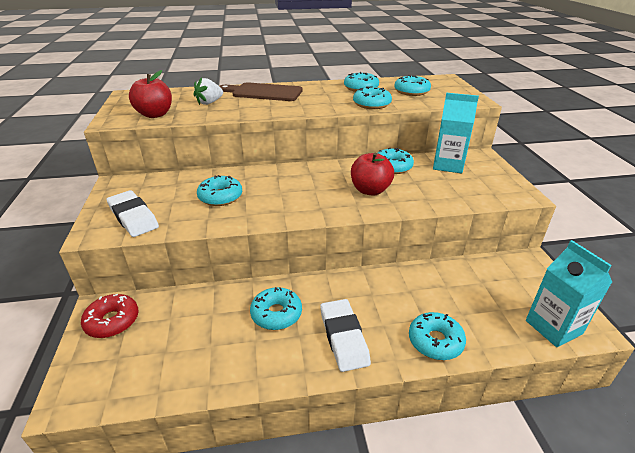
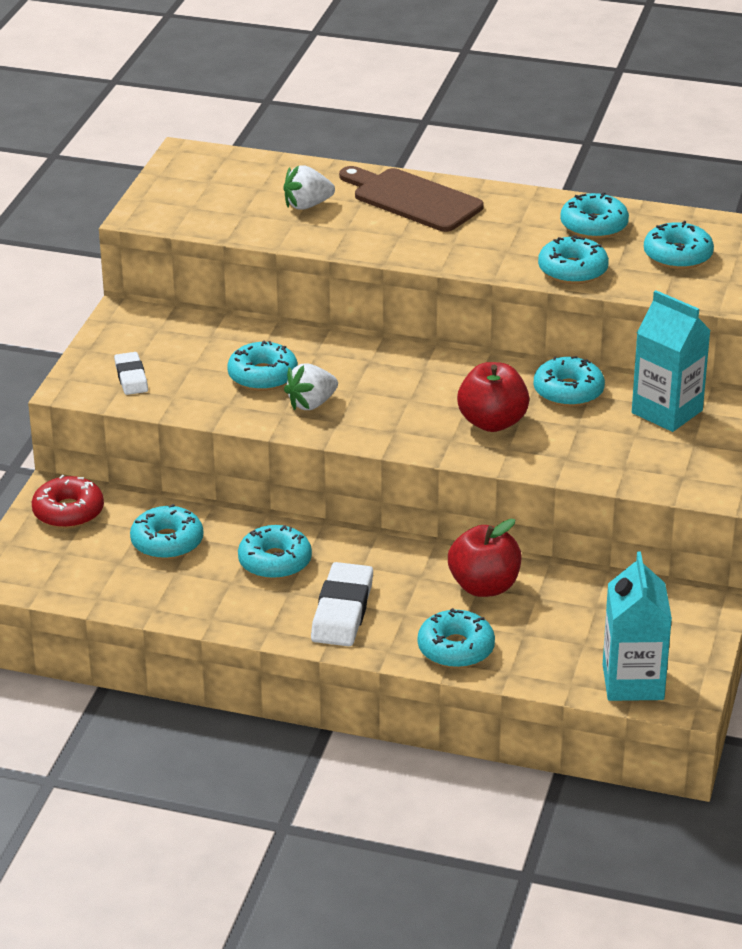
camera: 25 degrees right, 0 degrees up
(133, 217) = (131, 377): white eraser -> white eraser, size x0.60
(155, 114) = (210, 215): red apple -> red apple (484, 586)
(195, 323) = (167, 542): none -> turquoise donut
(260, 205) = (311, 404): none -> white strawberry

